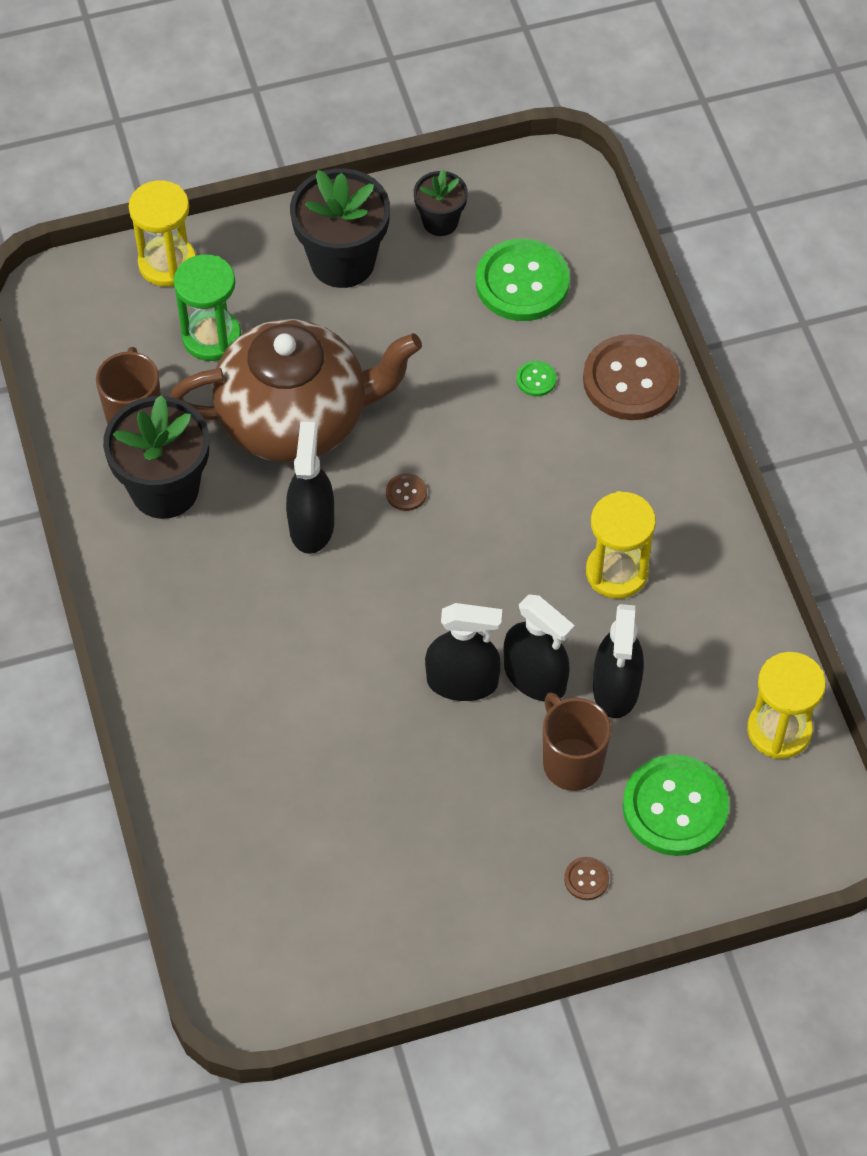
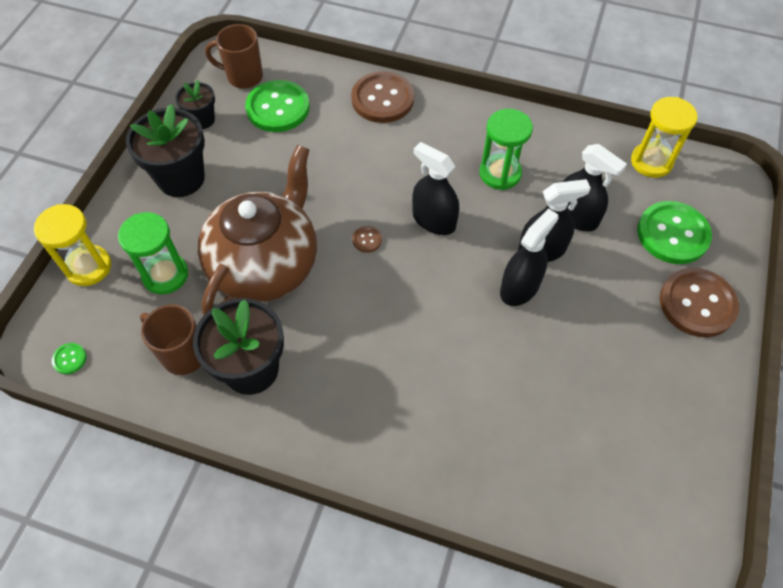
camera: 55 degrees left, 0 degrees up
(311, 525) = (348, 301): black spray bottle -> black spray bottle (434, 220)
(536, 379) = (345, 137): green button -> green button (69, 359)
(571, 762) = (612, 265): brown mug -> brown mug (243, 77)
(586, 879) = (697, 304): brown button -> brown button, size x2.39
(616, 572) = (500, 173): yellow hourglass -> green hourglass

